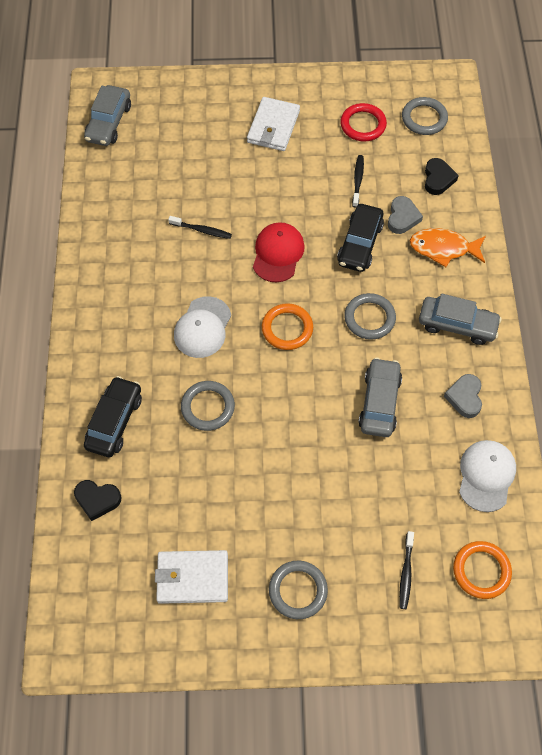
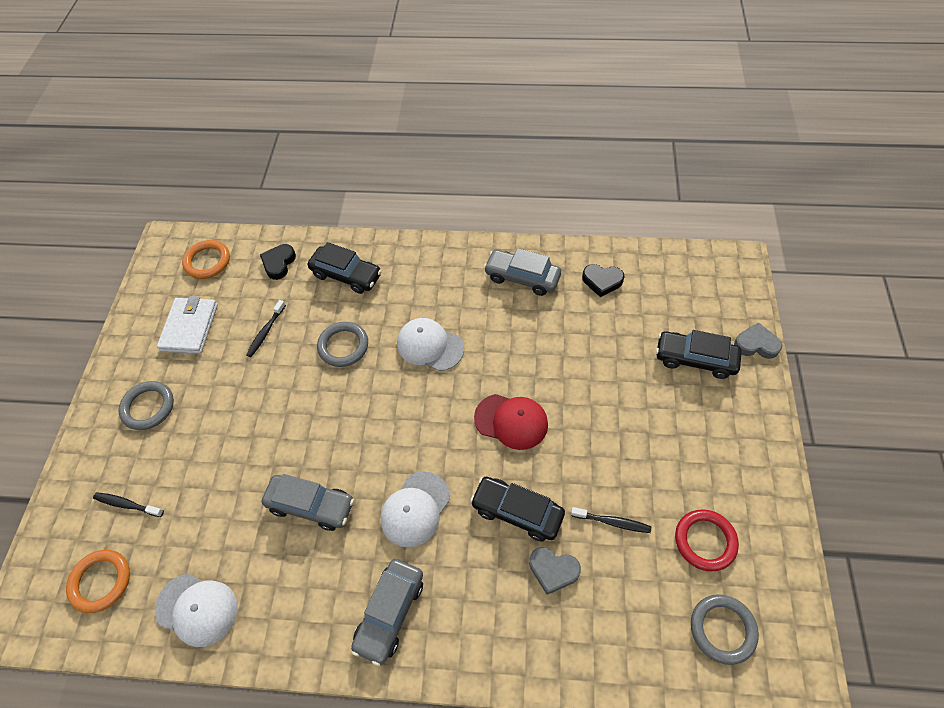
camera: 100 degrees right, 5 degrees down
(109, 123) = (690, 272): grey car -> grey car (522, 277)
(202, 230) = (547, 350): black toothbrush -> black toothbrush (266, 332)
(204, 123) = (695, 359): none -> black car
(273, 127) = (694, 432): white wallet -> none
(287, 328) = (416, 422): orange ring -> orange ring (207, 261)
(369, 318) = (415, 509): grey ring -> white cap
(438, 179) = (615, 630): black heart -> black heart (602, 281)
(443, 248) = (502, 616): orange fish -> none
(464, 397) = (294, 603): grey heart -> grey heart (756, 344)

